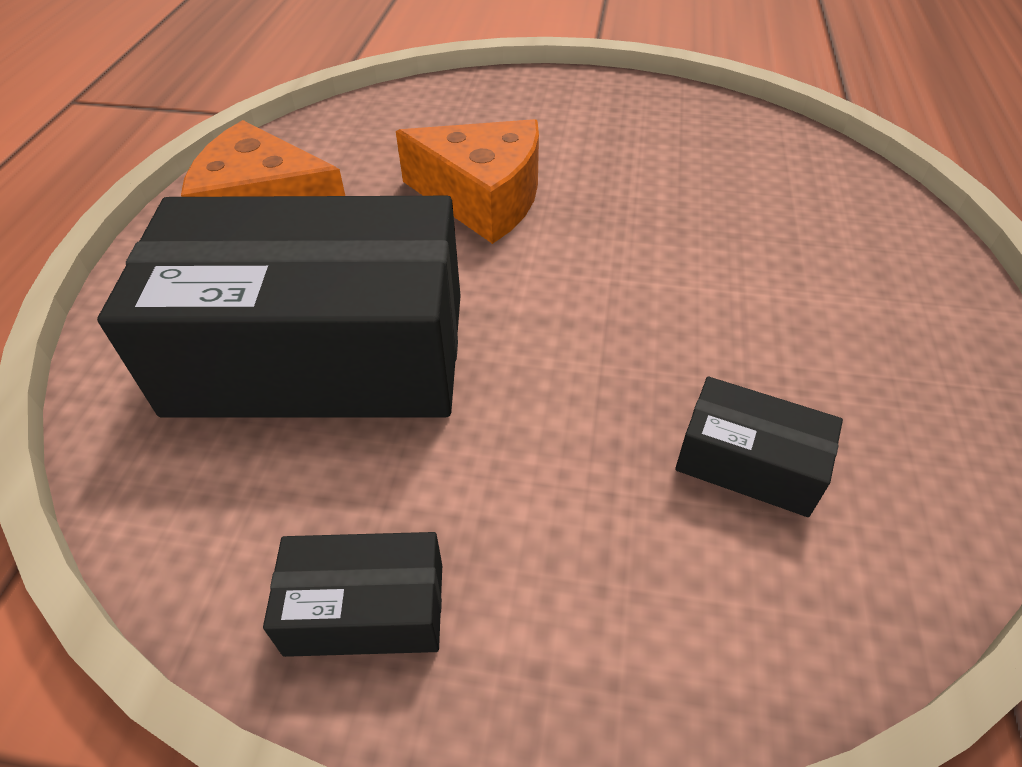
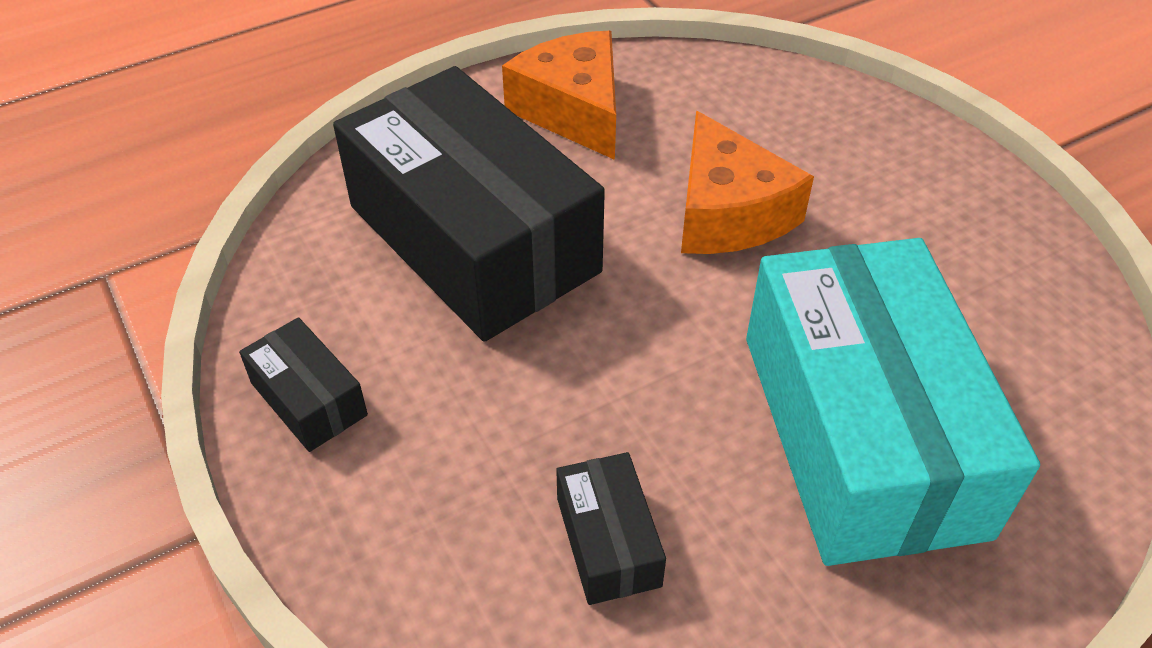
camera: 50 degrees right, 0 degrees up
(756, 259) = (861, 433): none -> turquoise box

